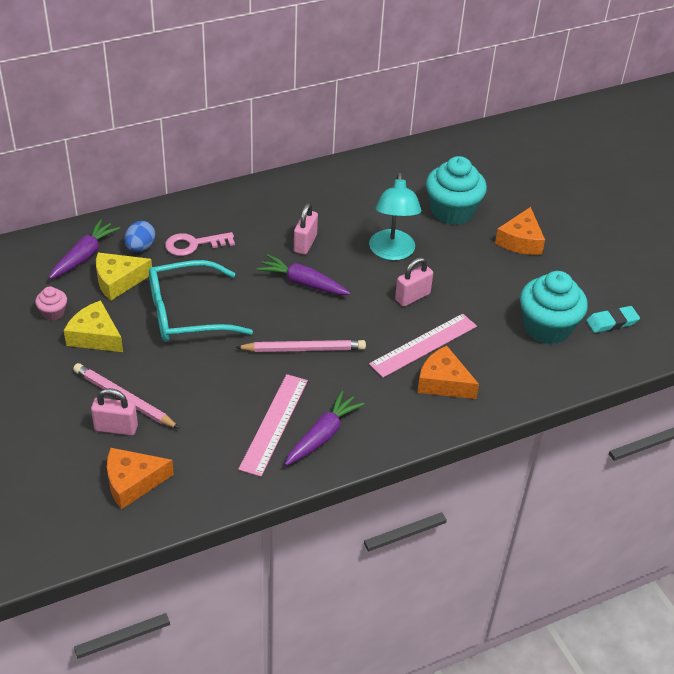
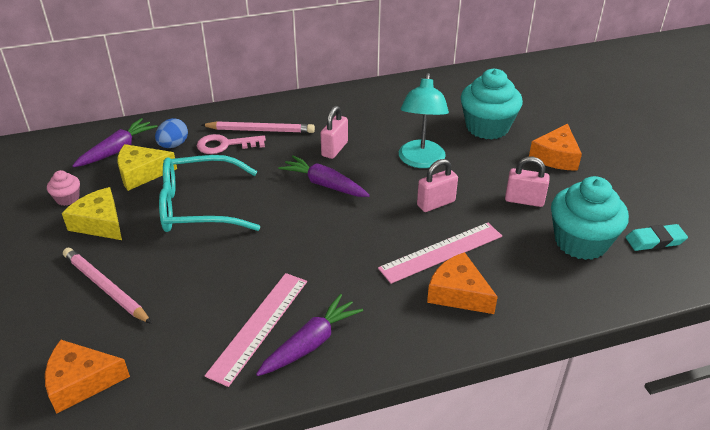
camera: 10 degrees right, 5 degrees down
(116, 428) = (86, 318): pink padlock -> pink padlock (524, 200)
(304, 349) = (311, 249): pink pencil -> pink pencil (260, 130)

